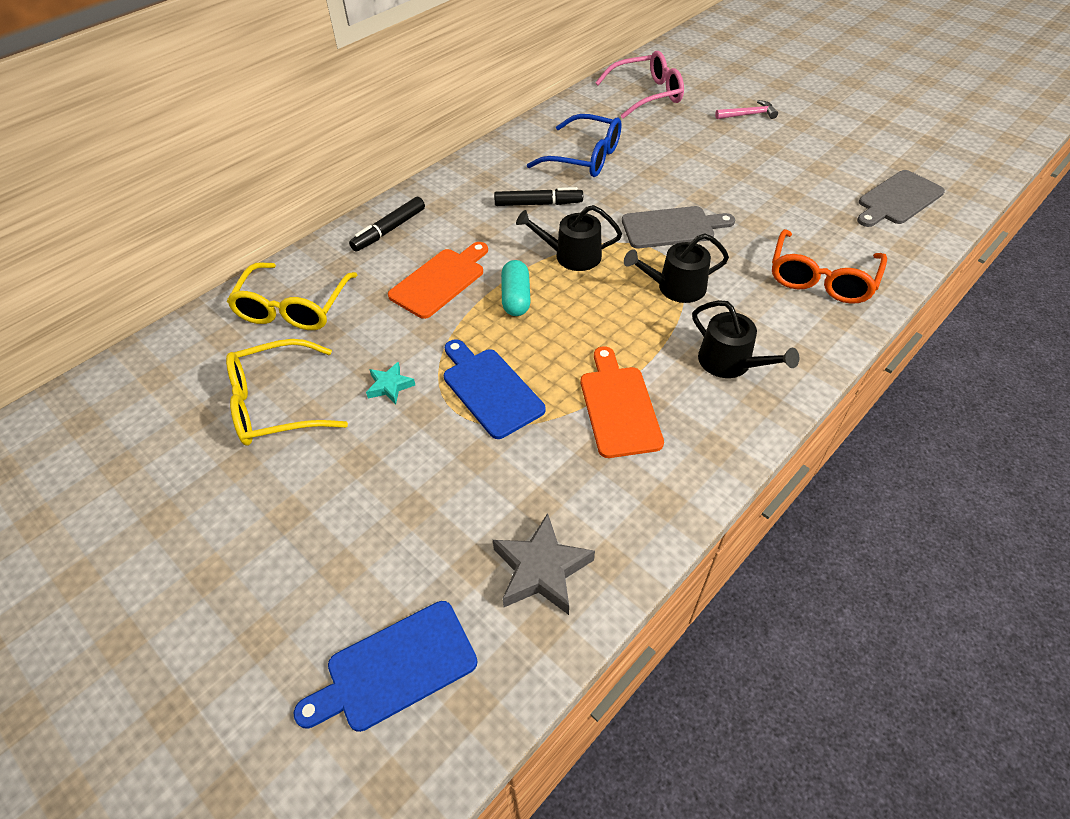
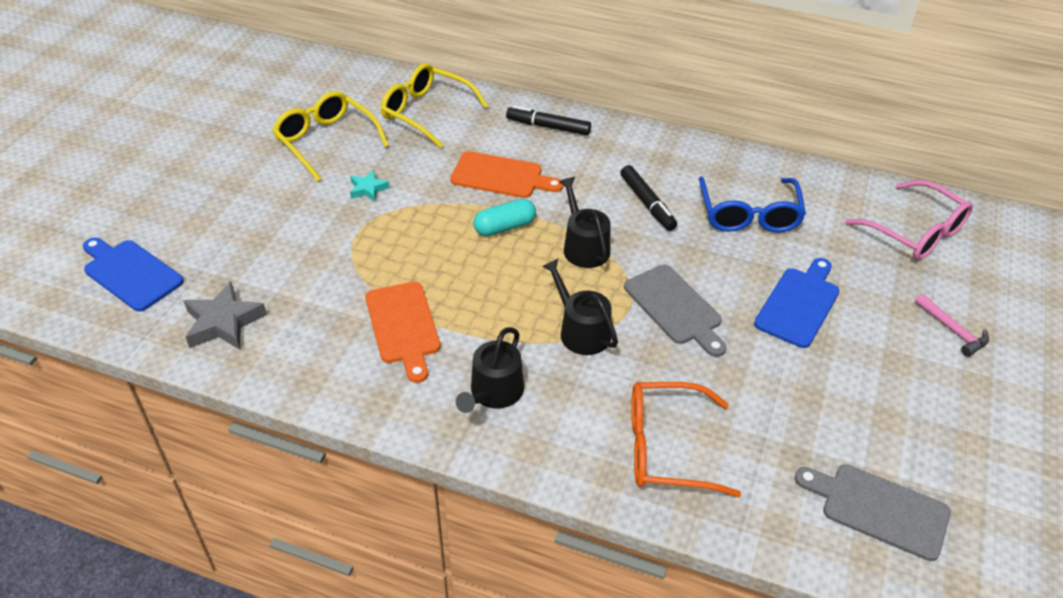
camera: 65 degrees right, 5 degrees down
(293, 308) = (426, 112): yellow glasses -> yellow glasses turned 45 degrees clockwise
(490, 389) = (389, 244): blue cutting board -> blue cutting board (799, 304)
(619, 406) = (403, 326): orange cutting board -> orange cutting board turned 105 degrees clockwise

